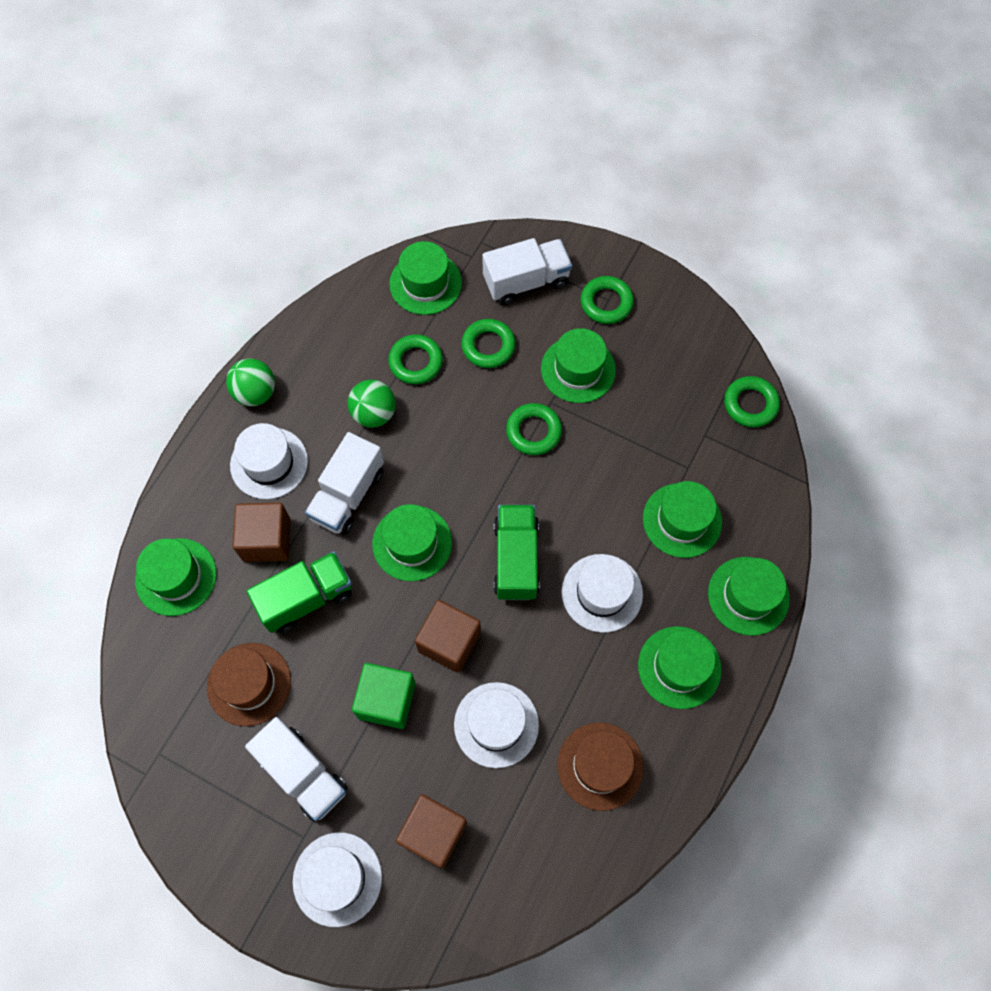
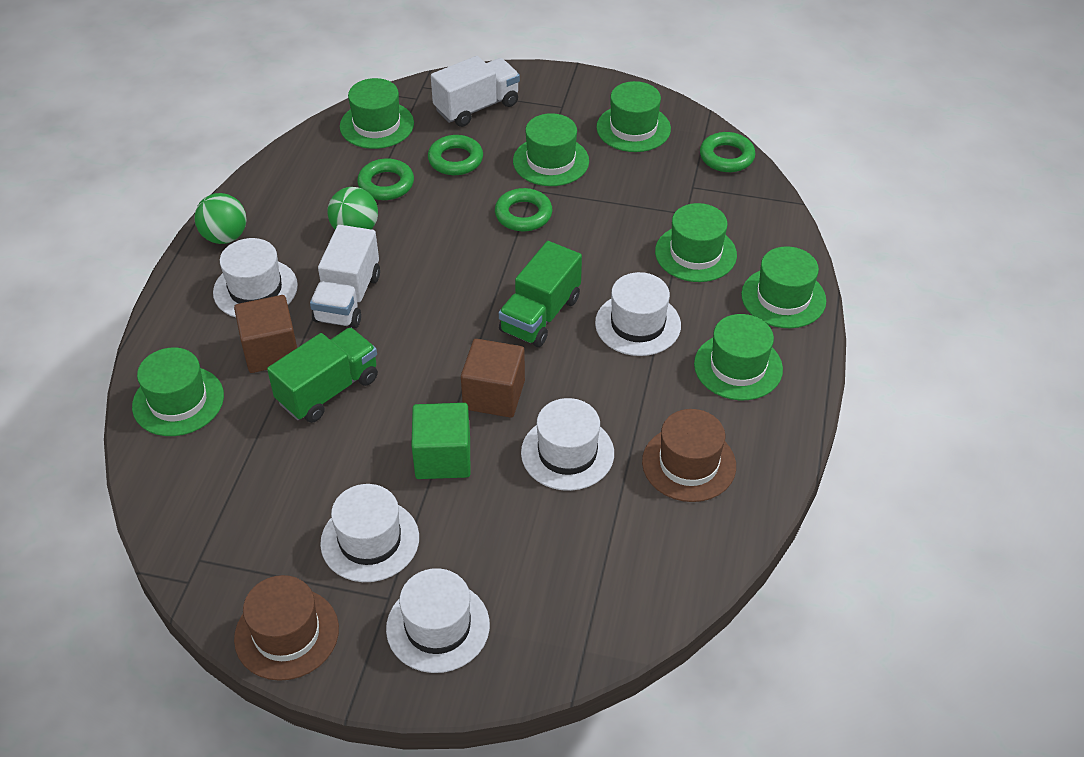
camera: 15 degrees left, 20 degrees down
(249, 684) = (286, 475): brown hat -> brown hat (286, 633)
(303, 773) = (370, 540): white truck -> white hat
(412, 543) = (428, 323): green hat -> green hat (633, 128)
(433, 833) = (532, 560): brown cube -> none
(516, 559) = (540, 315): green truck -> green truck turned 135 degrees counterclockwise
(606, 303) = (560, 109): green ring -> none

